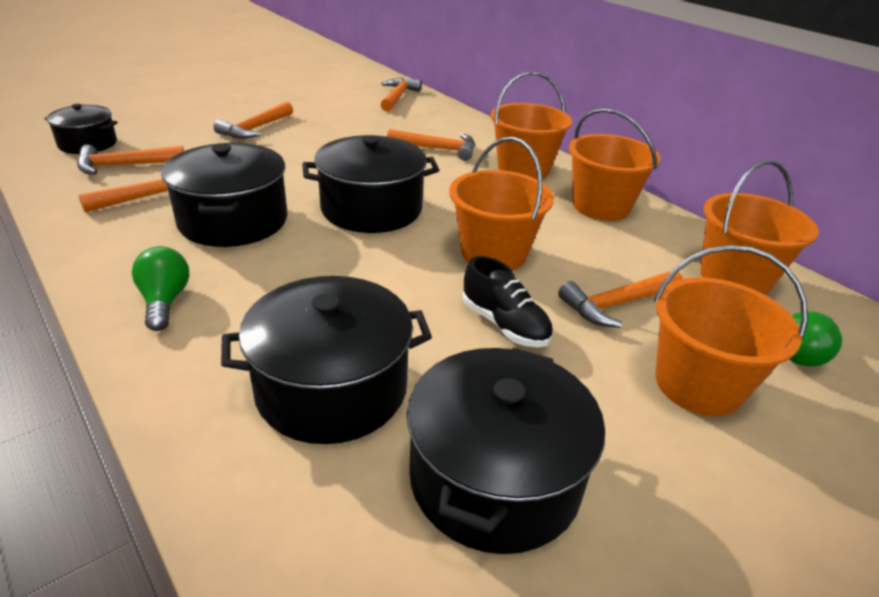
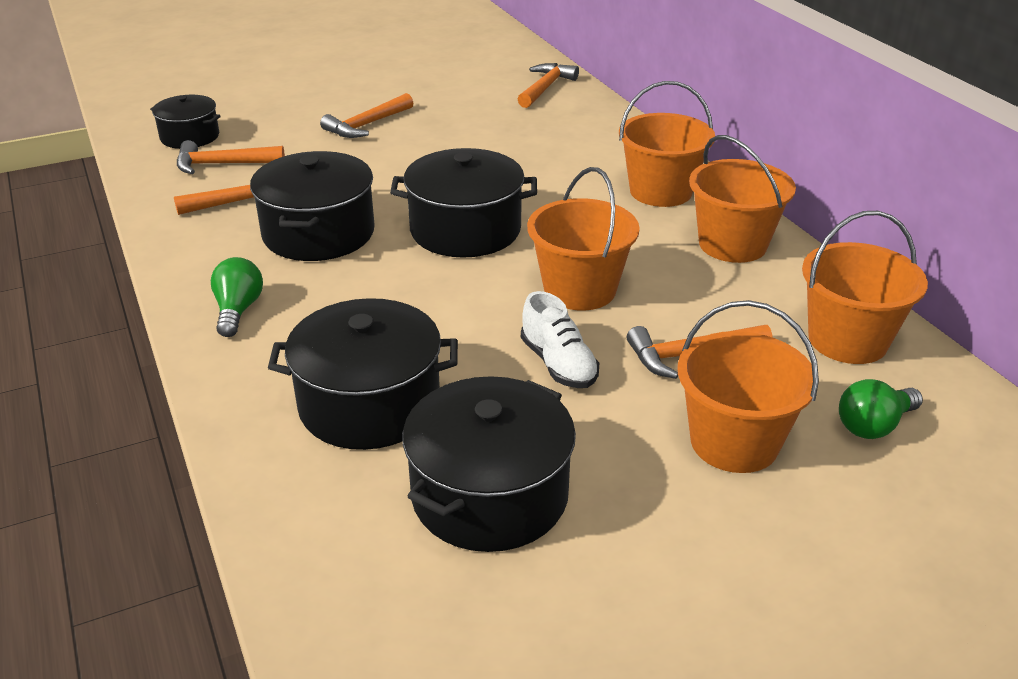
camera: 15 degrees right, 0 degrees up
(437, 149) = (567, 161): orange hammer -> none
(504, 324) = (558, 364): black shoe -> white shoe

